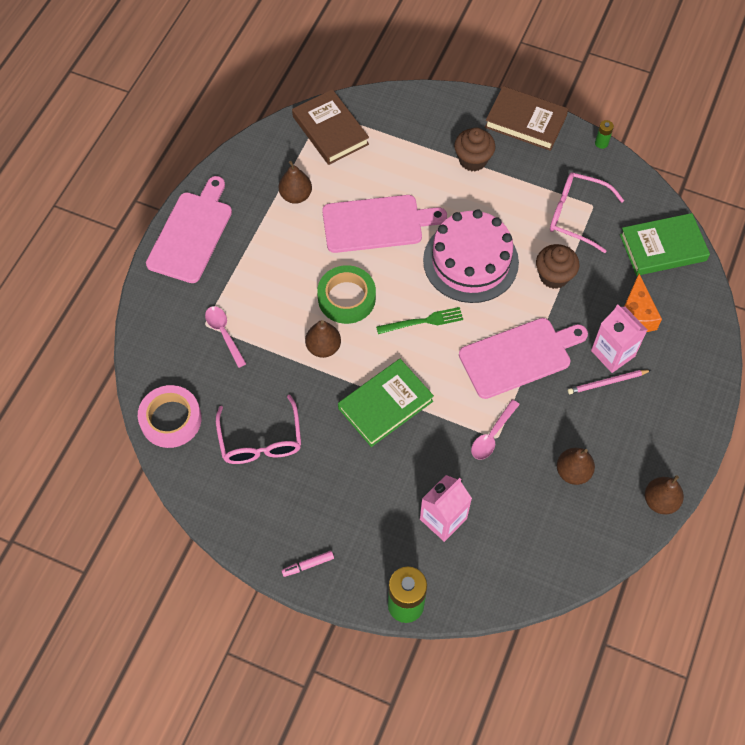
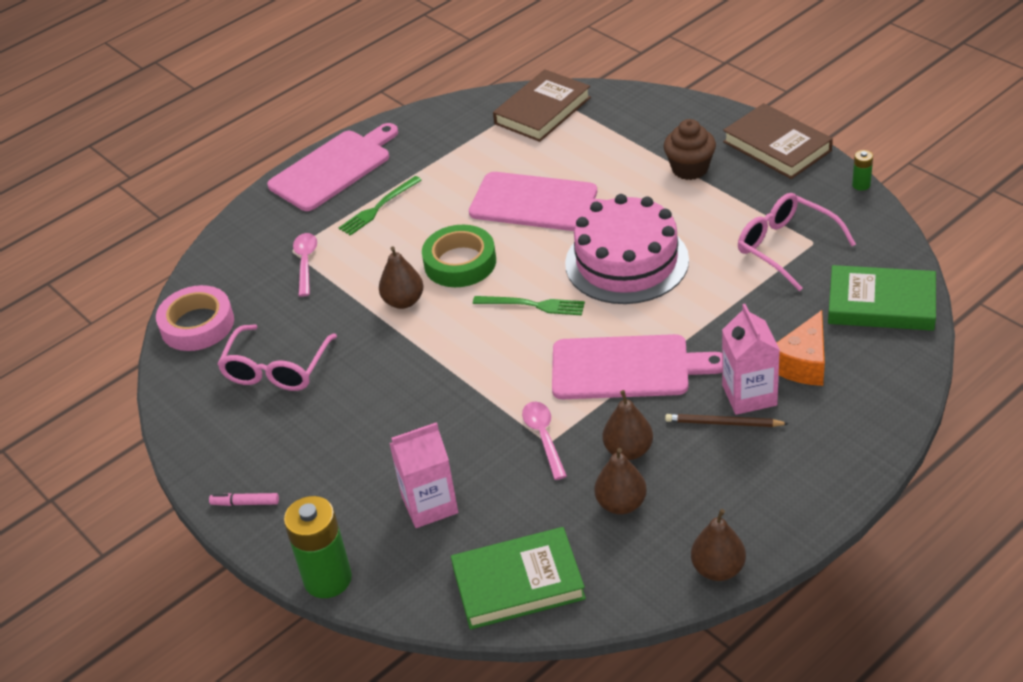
camera: 30 degrees right, 20 degrees down
(252, 263) = (378, 207): none -> green fork
(296, 195) = (466, 159): brown pear -> brown pear (628, 450)
(330, 130) = (542, 110): brown book -> brown book turned 45 degrees clockwise
(385, 404) = (437, 373): green book -> green book (518, 583)
(492, 435) = (544, 437): pink spoon -> pink spoon turned 105 degrees clockwise
(554, 276) = (720, 299): brown cupcake -> none
(607, 382) = (723, 423): pink pencil -> brown pencil

